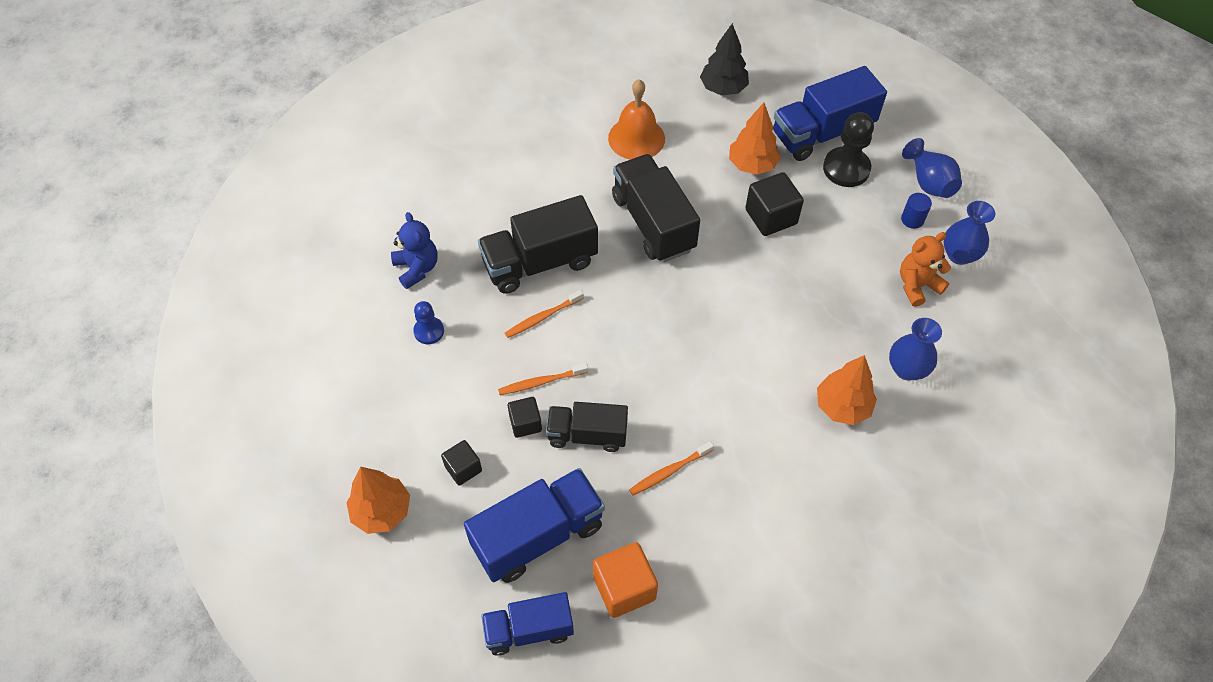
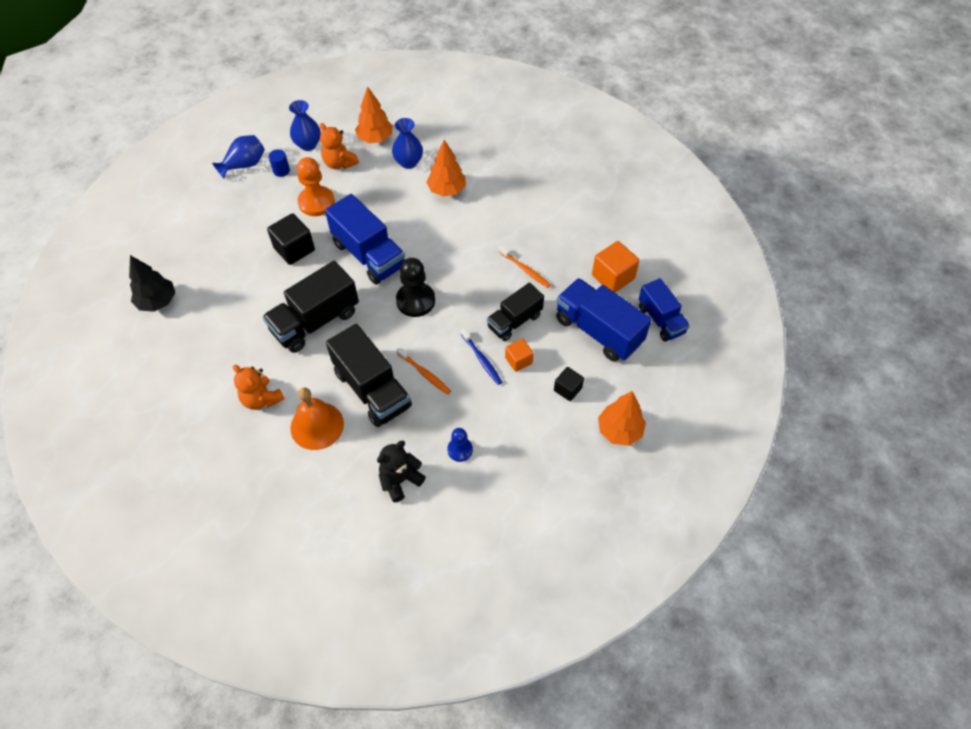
camera: 105 degrees left, 0 degrees up
(417, 268) = (400, 480): blue teddy bear -> black teddy bear
(525, 423) = (518, 360): black cube -> orange cube
(541, 382) = (482, 360): orange toothbrush -> blue toothbrush
(564, 163) = (261, 399): none -> orange teddy bear
(587, 435) = (514, 321): black truck -> black truck turned 60 degrees clockwise
(636, 138) = (224, 352): orange bell -> orange bell (317, 425)
(752, 165) = (243, 268): orange tree -> orange tree (375, 138)
(822, 133) = (202, 230): blue truck -> blue truck (369, 255)
(846, 168) = (238, 211): black pawn -> black pawn (415, 301)
(847, 249) = (316, 202): none -> orange pawn

